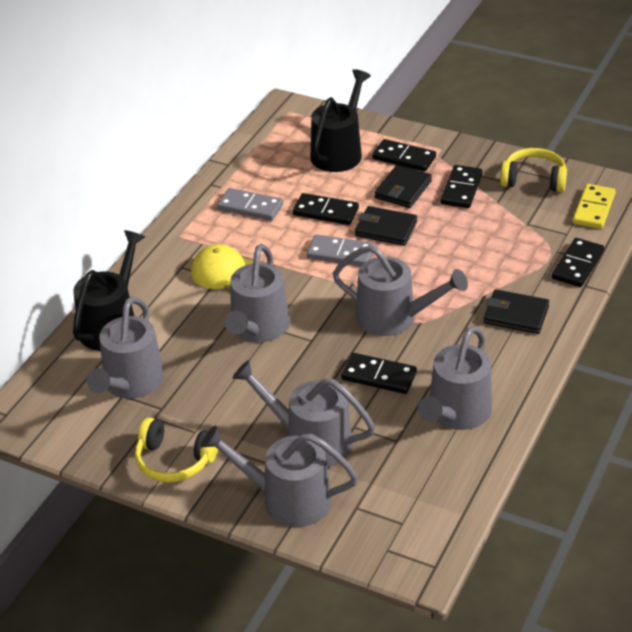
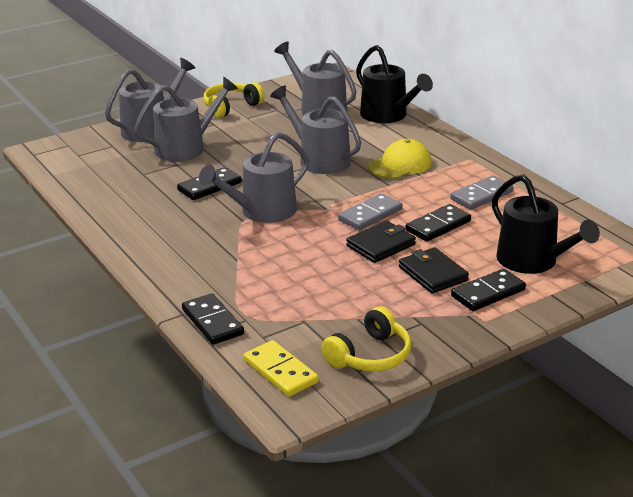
camera: 120 degrees right, 10 degrees down
(456, 413) = (133, 201): grey watering can -> none
(461, 189) = (400, 306): black domino -> none
(516, 315) = (194, 264): black wallet -> none

